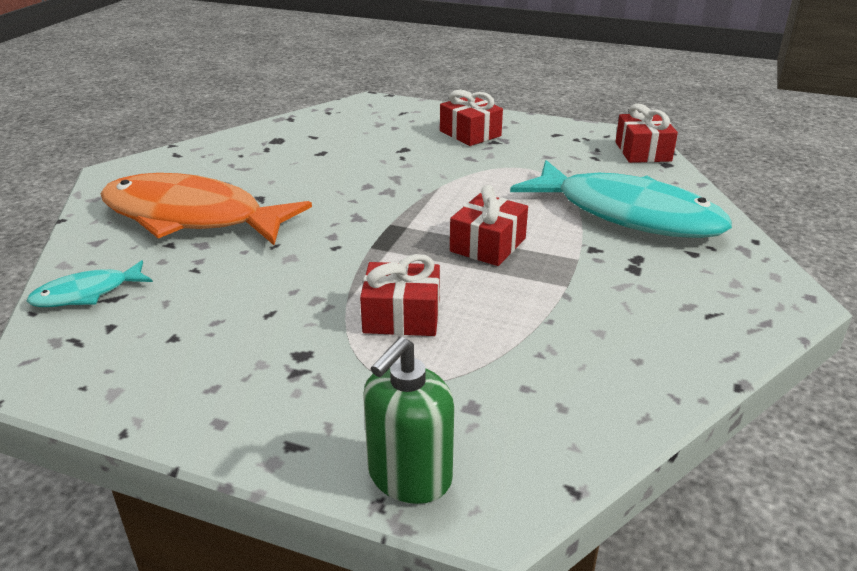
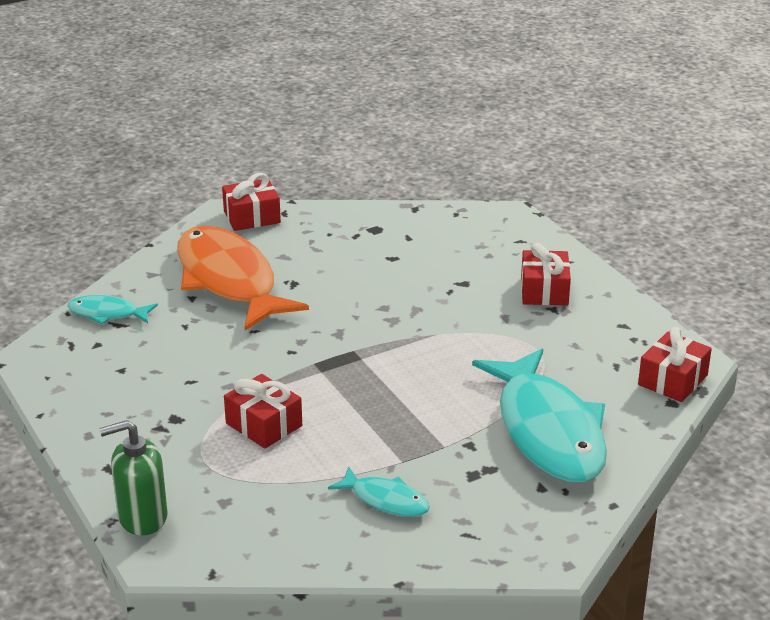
camera: 40 degrees right, 0 degrees up
(488, 245) = (396, 402): red gift -> red gift (252, 217)
(607, 323) = (385, 500): none -> turquoise fish

